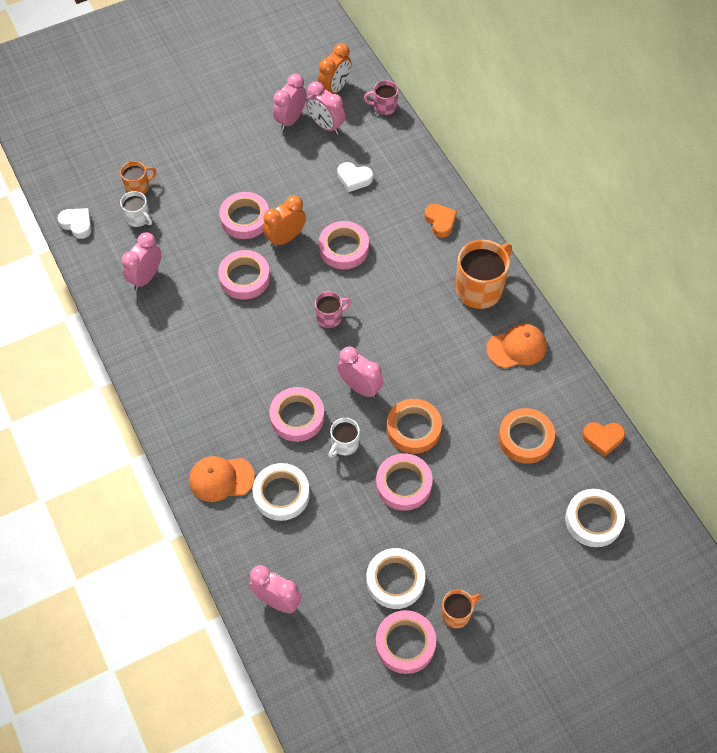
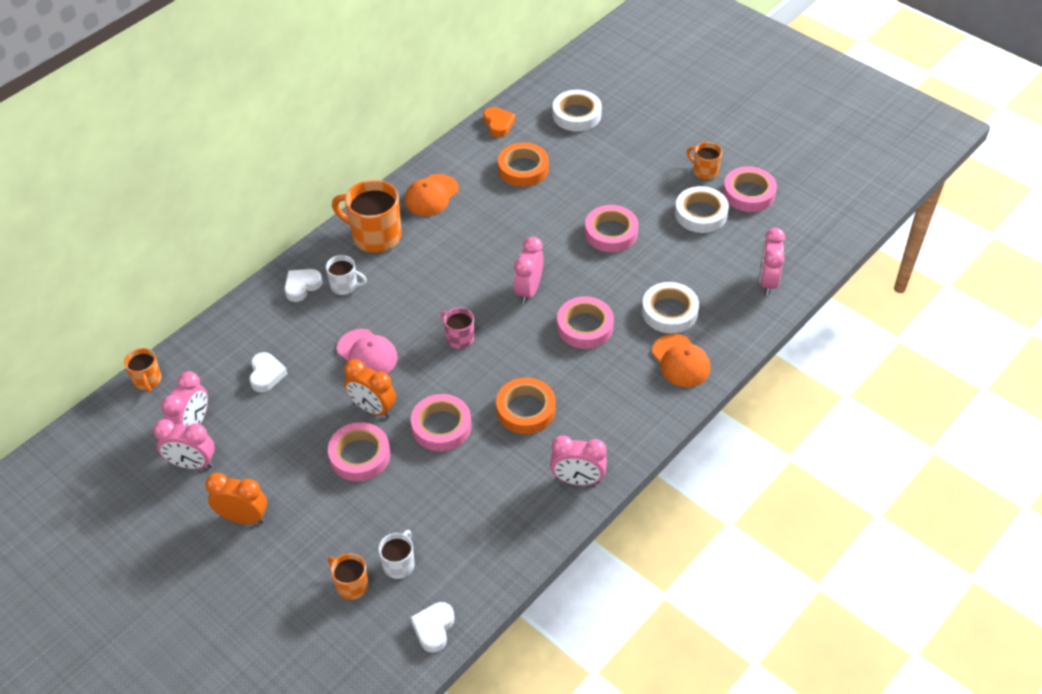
camera: 110 degrees left, 10 degrees down
(146, 277) = (480, 520): pink clock -> pink clock (577, 480)
(335, 89) = (129, 436): orange clock -> orange clock (243, 518)
(343, 248) = (367, 354): pink tape -> pink cap
(344, 444) = (594, 283): white mug -> white mug (345, 286)
(384, 107) = (147, 380): pink mug -> orange mug
(413, 428) = (552, 241): orange tape -> orange tape (526, 409)
(440, 222) = (302, 286): orange heart -> white heart
(517, 347) = (431, 195): orange cap -> orange cap turned 105 degrees counterclockwise

